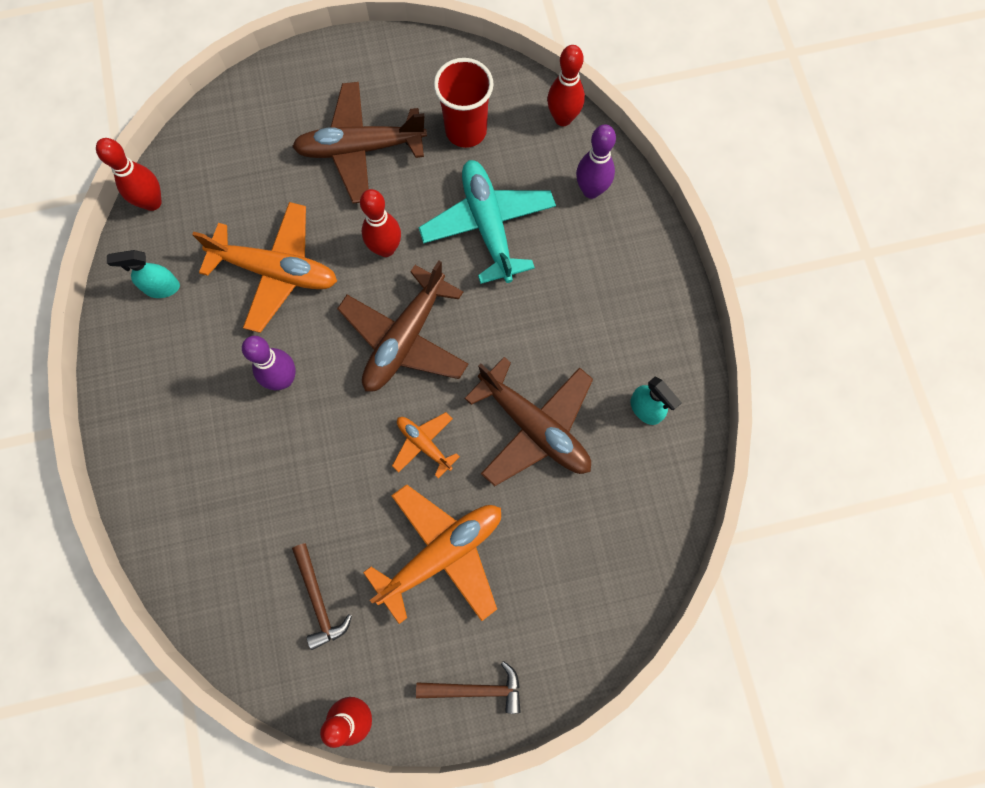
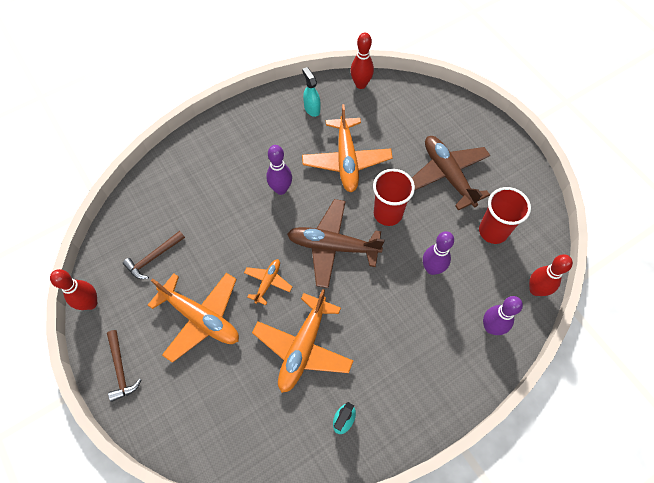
camera: 70 degrees right, 10 degrees down
(385, 248) = (388, 213): red bowling pin -> red cup
(488, 226) = (432, 268): turquoise plane -> purple bowling pin
(534, 427) = (303, 347): brown plane -> orange plane

